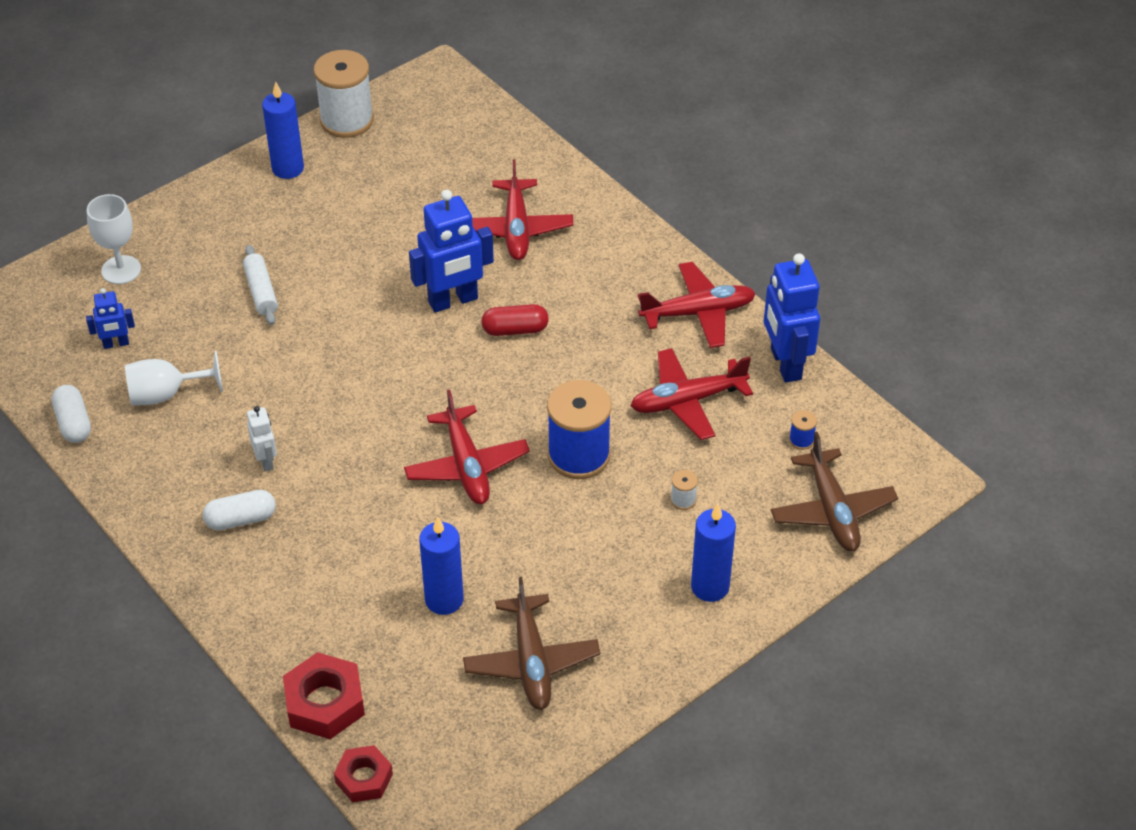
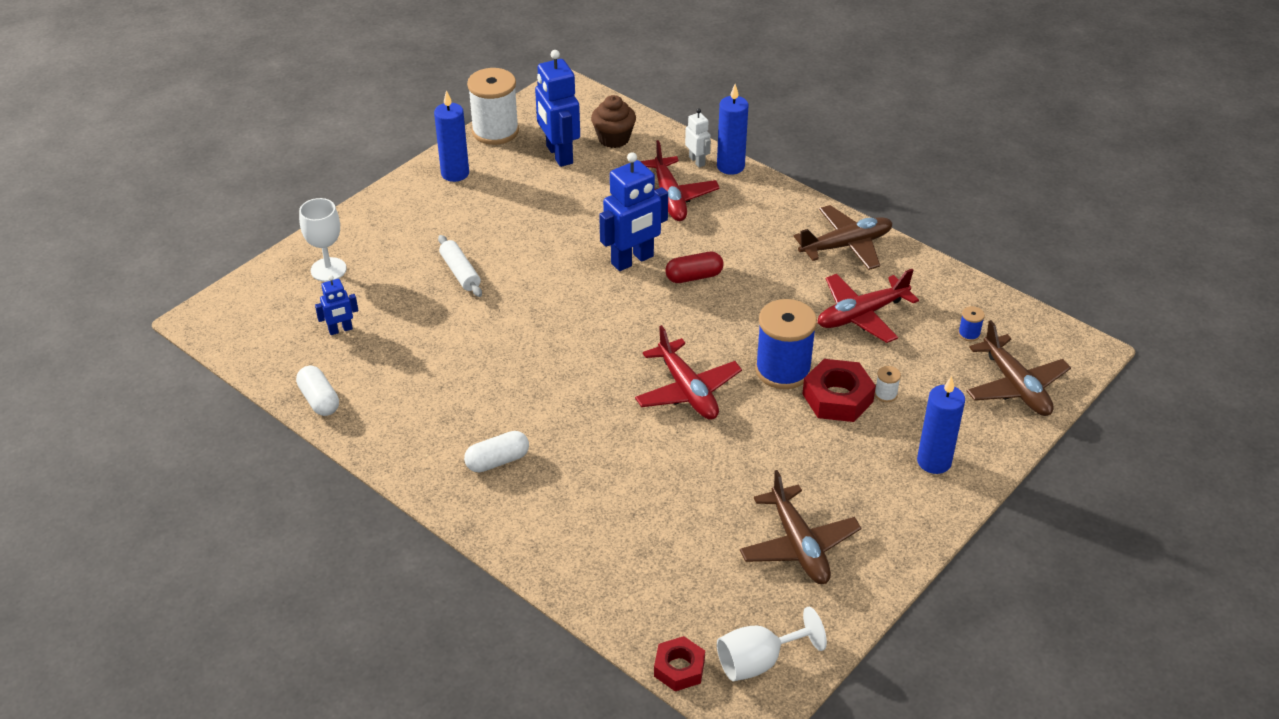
camera: 10 degrees left, 5 degrees down
(166, 394) = (398, 366): white goblet -> white goblet (758, 661)
(266, 461) = (506, 409): white robot -> white robot (697, 161)
(324, 703) = (622, 607): red nut -> red nut (837, 398)
(444, 600) = (703, 504): blue candle -> blue candle (730, 166)
(476, 146) = (613, 139): none -> brown cupcake
(698, 313) = (846, 245): red plane -> brown plane
(785, 364) = (933, 276): blue robot -> blue robot (559, 155)

